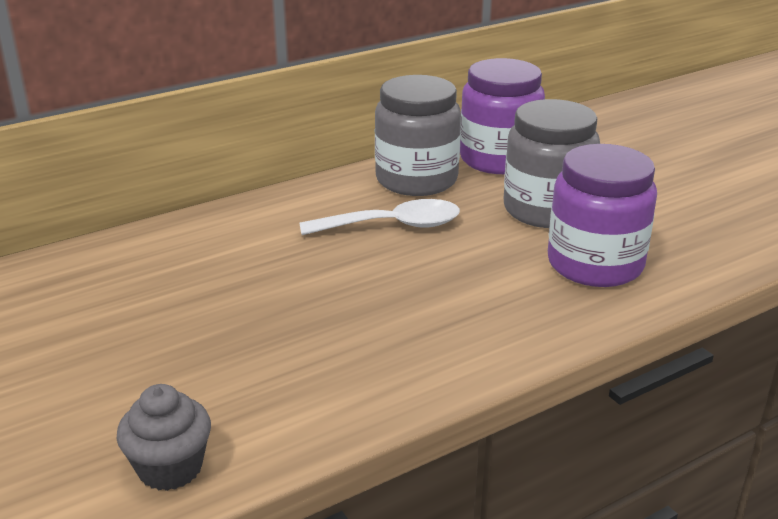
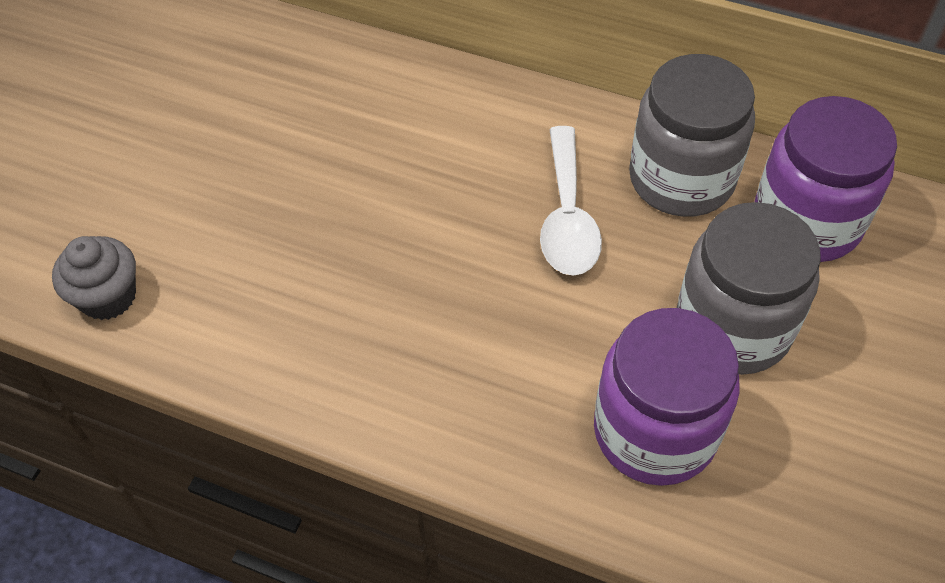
camera: 55 degrees right, 25 degrees up
(392, 226) = (567, 216): white spoon -> white spoon turned 45 degrees clockwise

